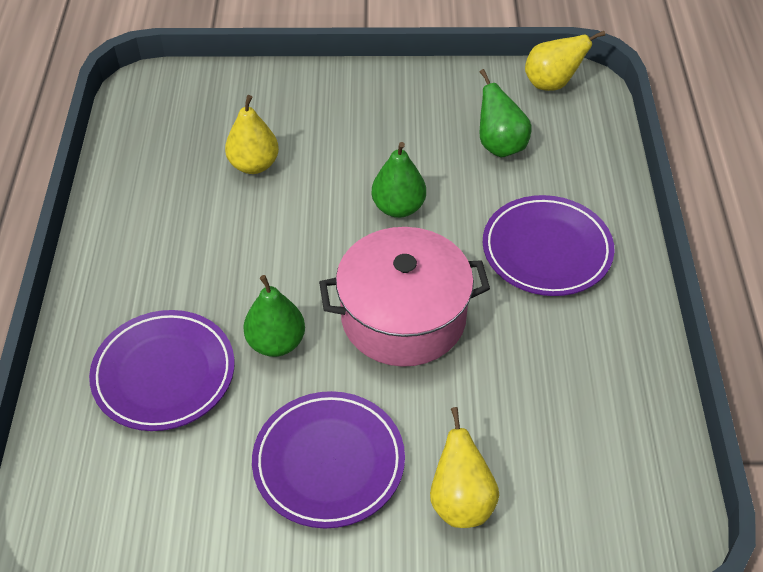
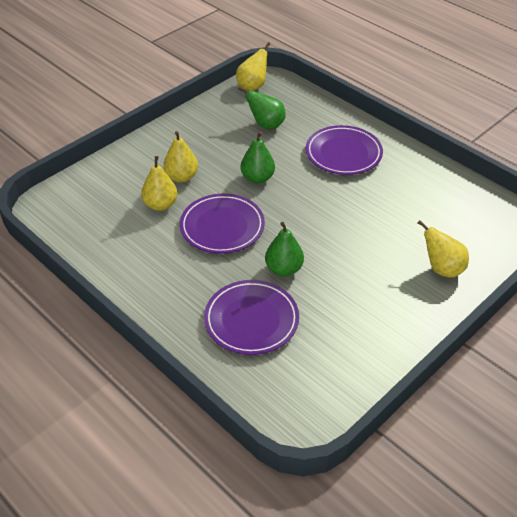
camera: 45 degrees left, 5 degrees down
(318, 147) = (181, 177): none -> yellow pear
(329, 462) = (373, 296): purple plate -> purple plate (222, 227)
(403, 317) = (323, 219): pink pot -> none

